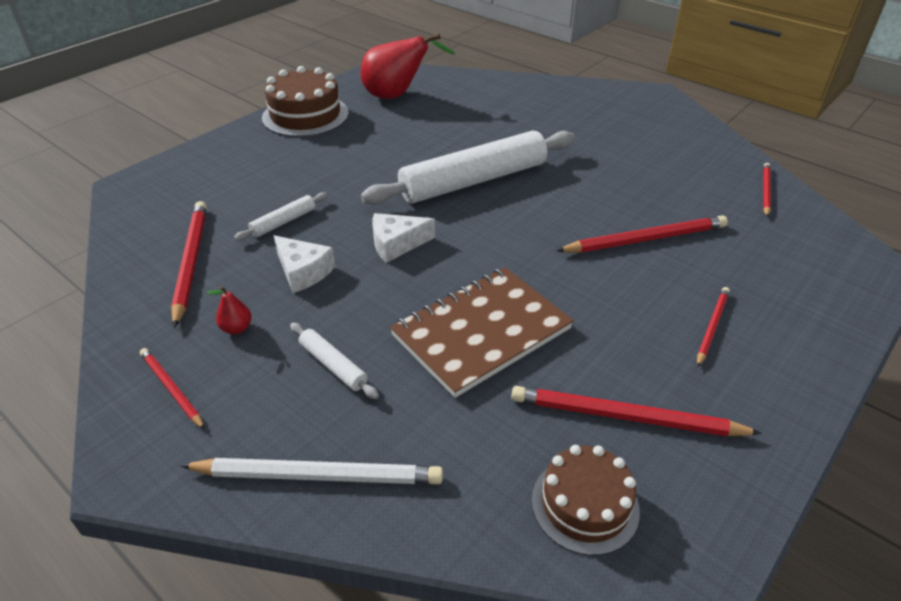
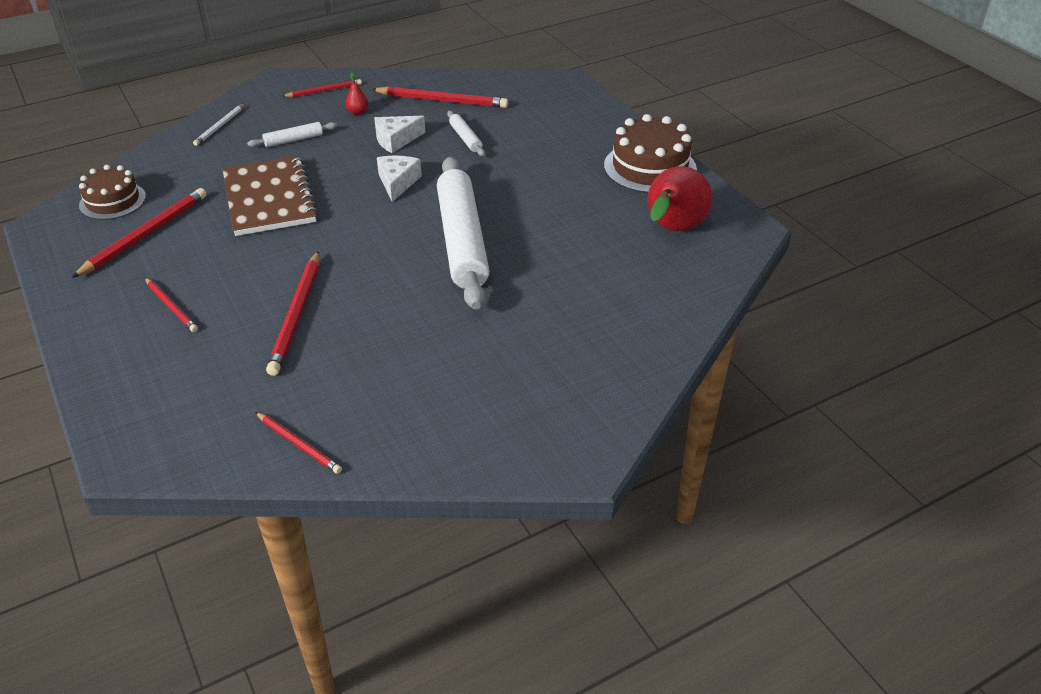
camera: 110 degrees right, 0 degrees up
(318, 475) = (220, 126): white pencil -> white pencil, size x0.58

